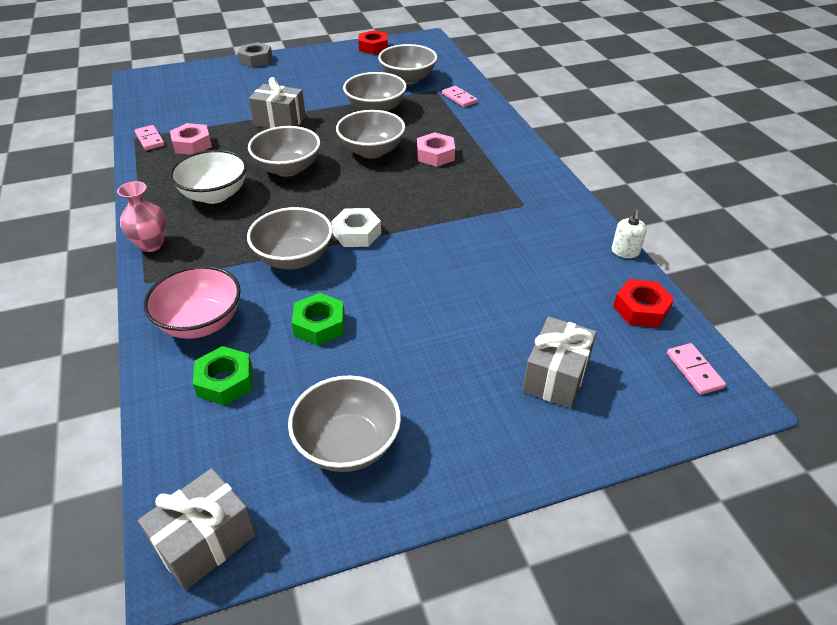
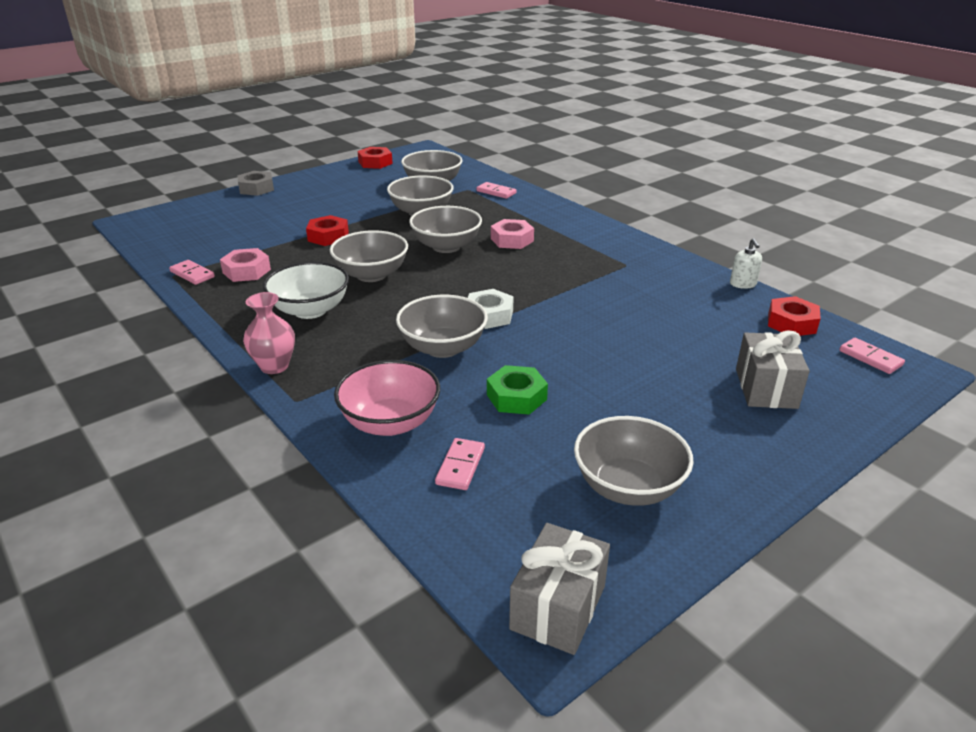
camera: 20 degrees left, 10 degrees down
(225, 381) = (460, 466): green nut -> pink domino
(280, 121) = (328, 236): grey gift -> red nut

